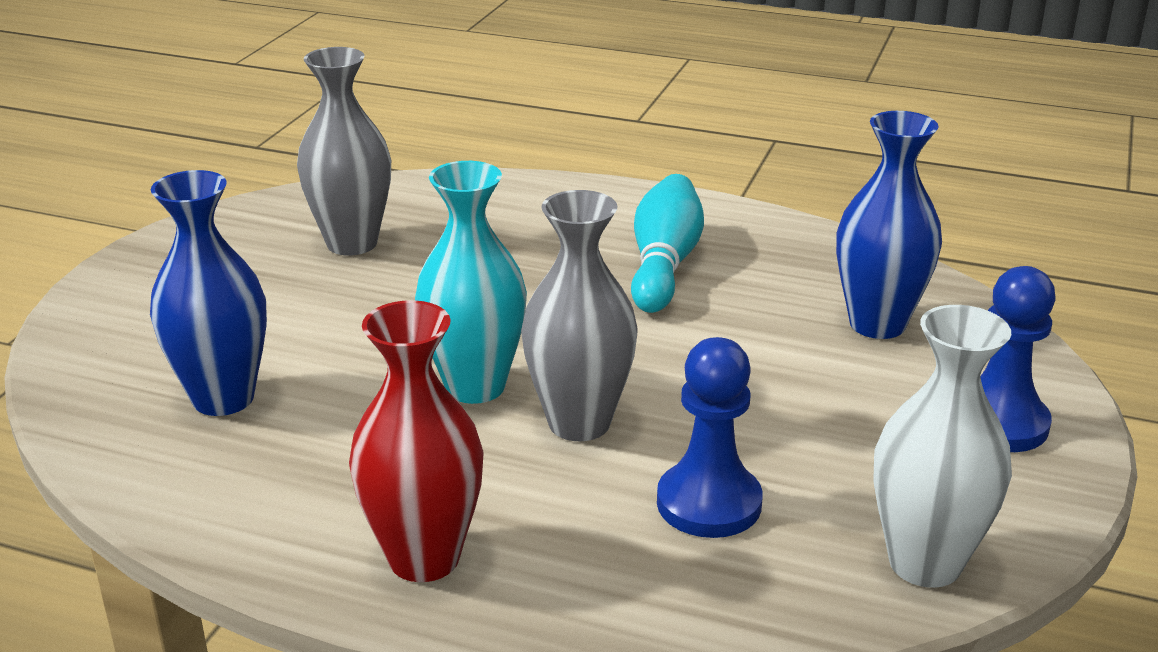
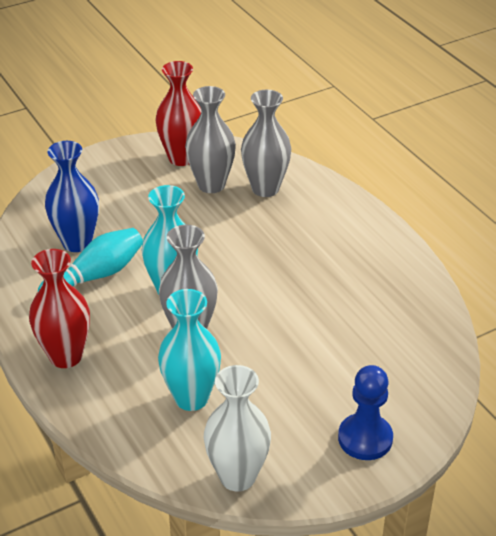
camera: 40 degrees right, 10 degrees up
(258, 231) = (181, 158): none -> red vase
(440, 218) = (265, 188): none -> grey vase
(664, 264) = (332, 268): turquoise bowling pin -> turquoise bowling pin (96, 276)
(709, 503) = (191, 398): blue pawn -> turquoise vase
(877, 324) = (386, 356): blue vase -> none

